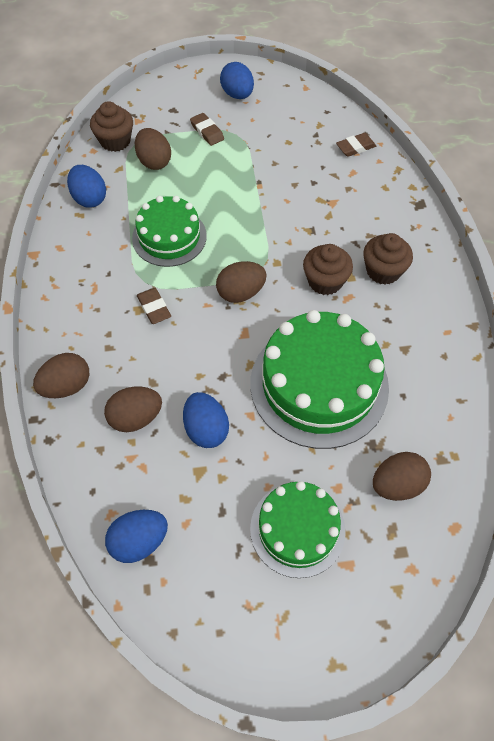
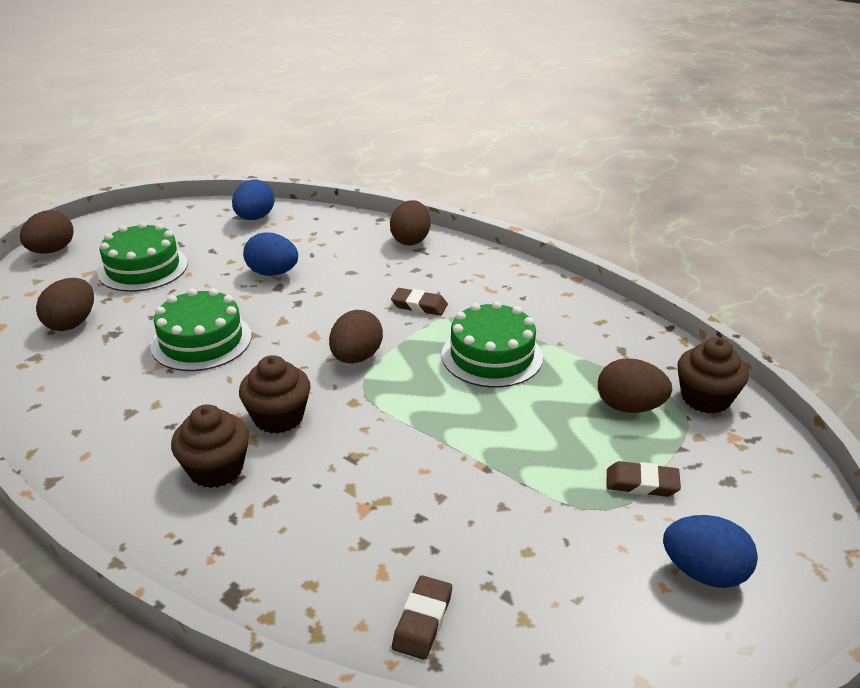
camera: 135 degrees right, 25 degrees down
(89, 198) = (617, 337): blue egg -> none
(136, 418) = (335, 252): brown egg -> brown egg (52, 251)
(319, 384) = (201, 341): green cake -> green cake, size x0.61

